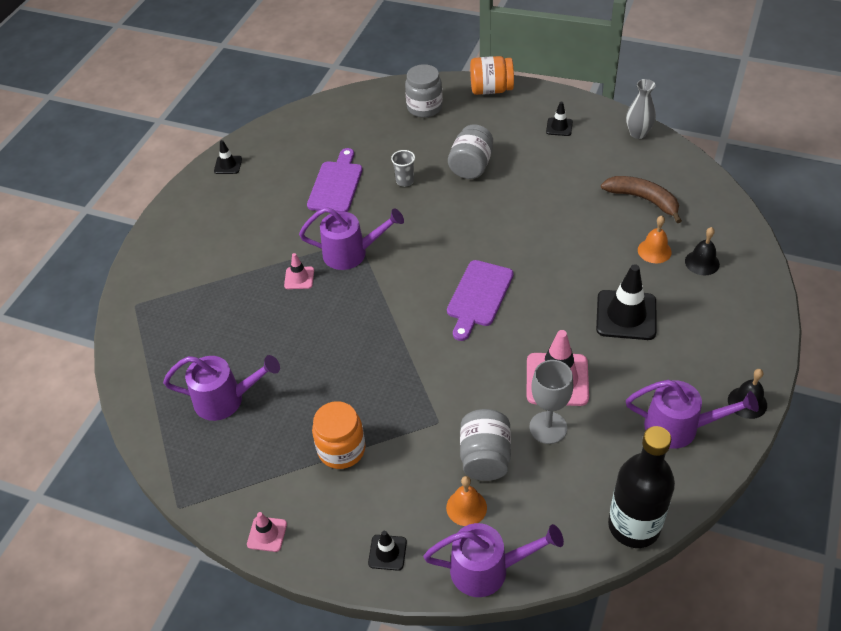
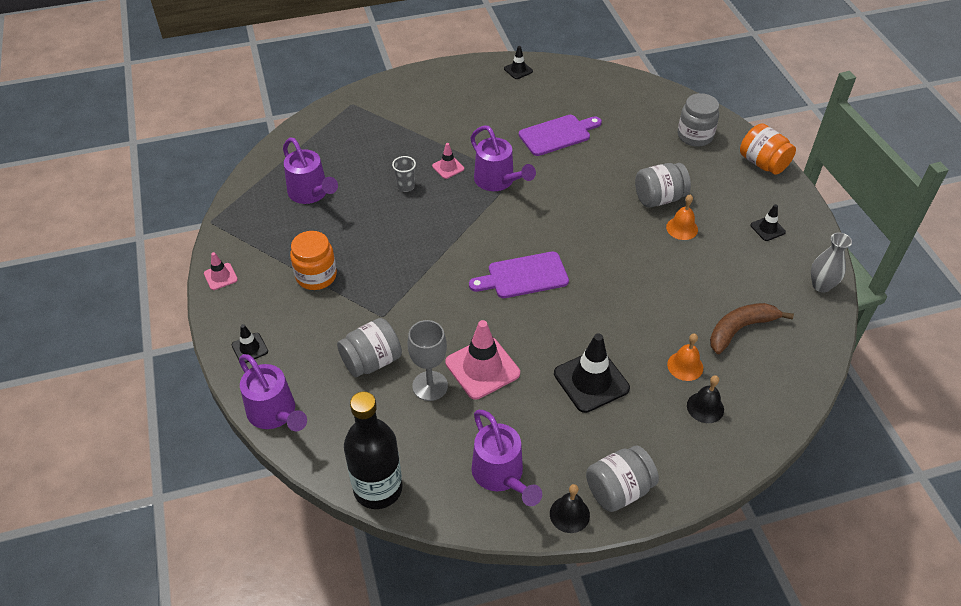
camera: 50 degrees right, 0 degrees up
(405, 181) = (601, 169): grey cup -> grey cup (406, 186)
(466, 507) = (319, 373): orange bell -> orange bell (682, 228)
(643, 200) = (740, 329): brown banana -> brown banana turned 120 degrees counterclockwise
(744, 358) = (618, 490): none -> grey jar

